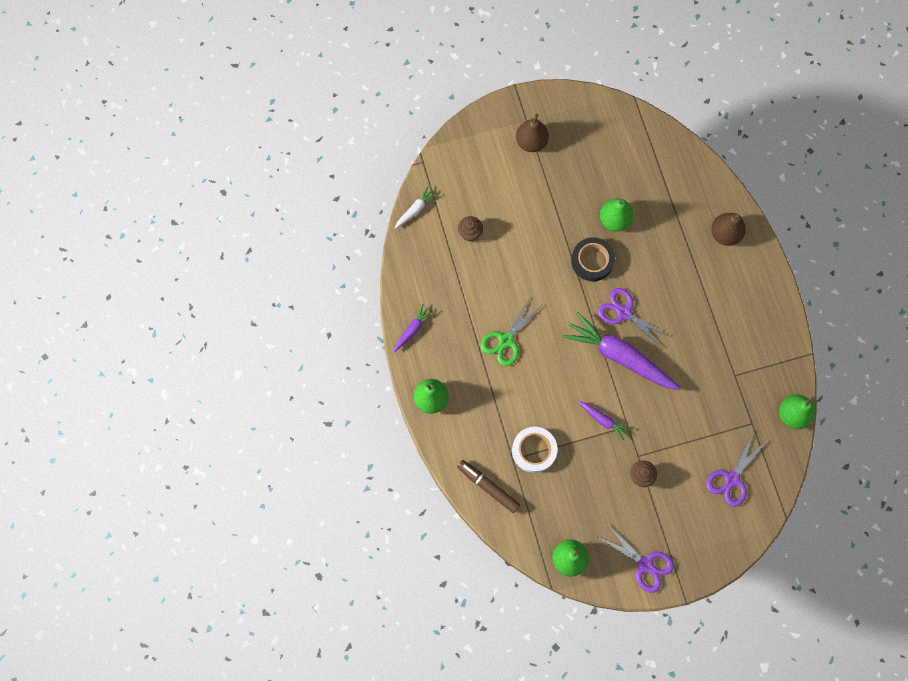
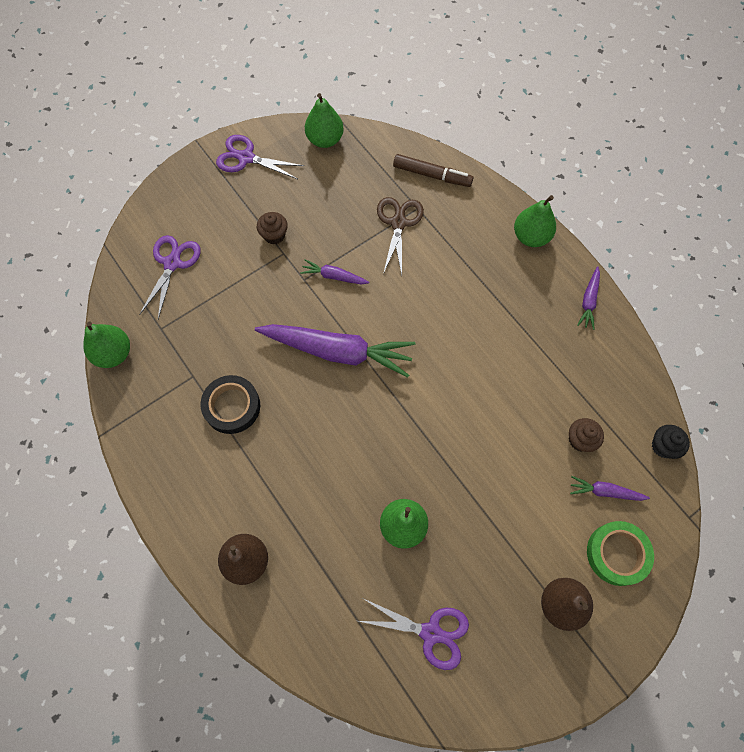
camera: 160 degrees right, 5 degrees down
(415, 209) = (663, 446): white carrot -> black cupcake
(470, 195) = (605, 491): none -> purple carrot
(481, 157) = (617, 554): none -> green tape
(506, 340) = (477, 325): green scissors -> none
(534, 450) = (398, 223): white tape -> brown scissors
(592, 261) = (412, 458): black tape -> black tape (232, 406)
(624, 313) = (349, 405): purple scissors -> purple scissors (431, 632)

